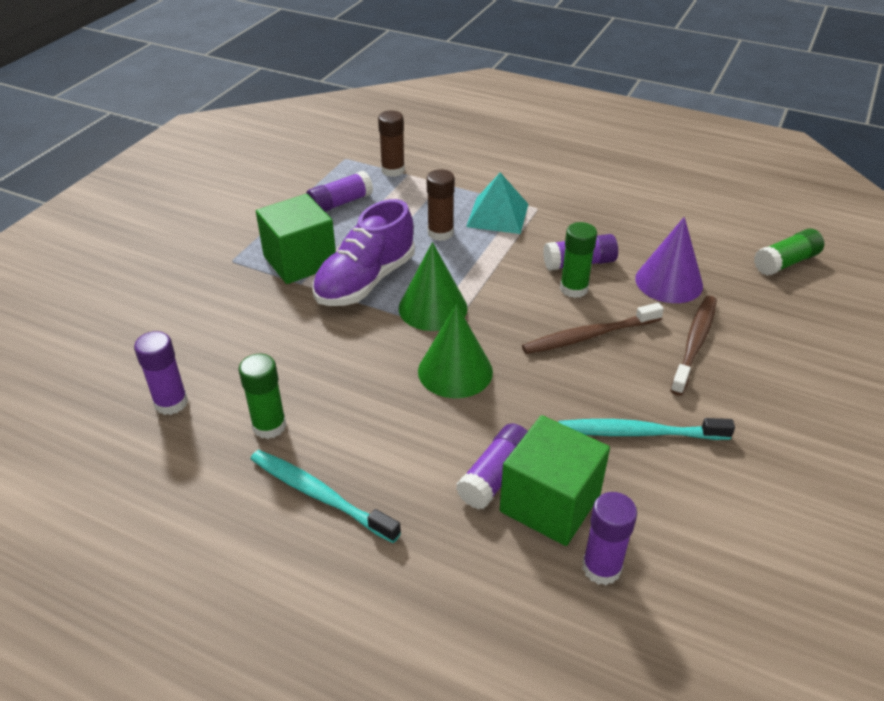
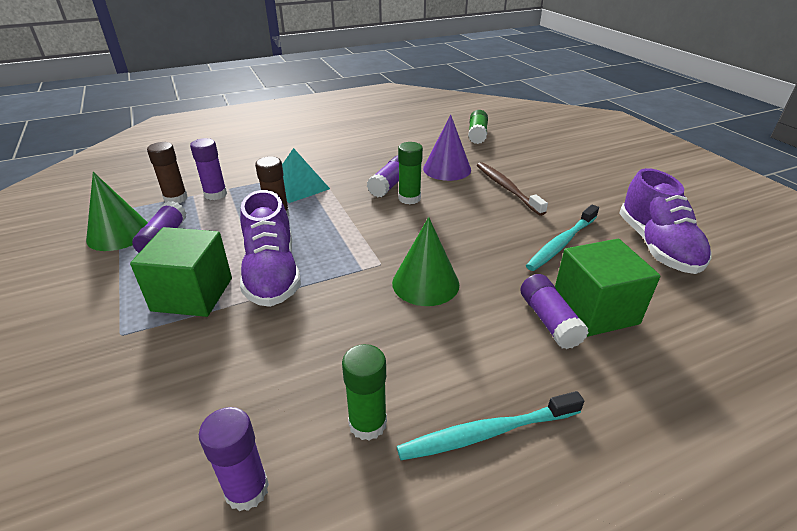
camera: 50 degrees left, 5 degrees down
(433, 308) = (348, 259): green cone -> green cone (119, 233)
(589, 336) = (458, 215): brown toothbrush -> none
(601, 568) = (668, 319): purple glue stick -> purple glue stick (215, 194)
(740, 515) = (656, 246): none -> purple shoe

